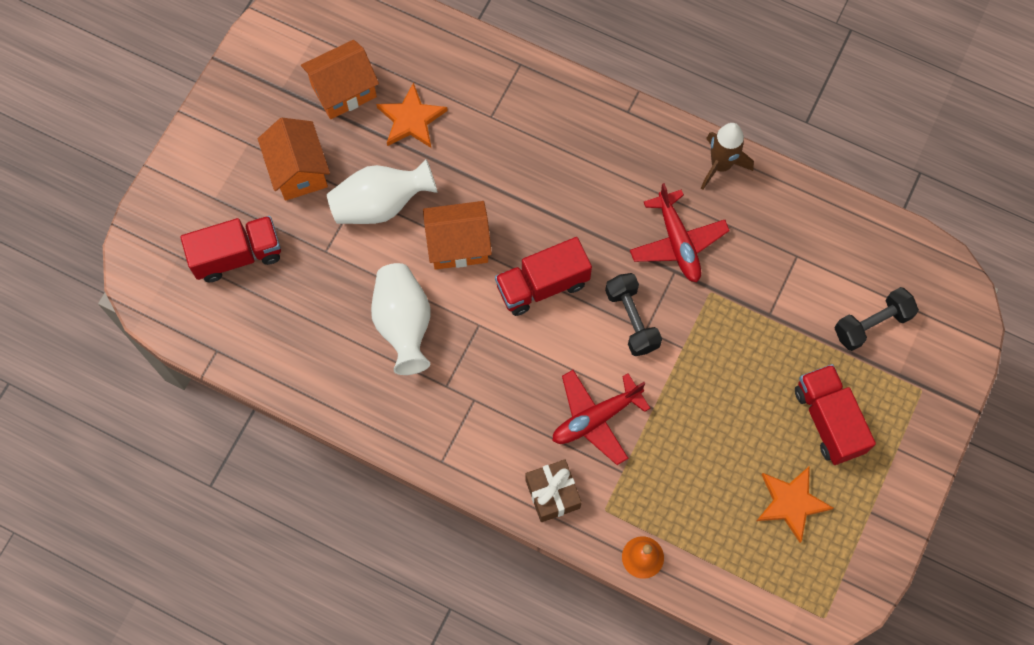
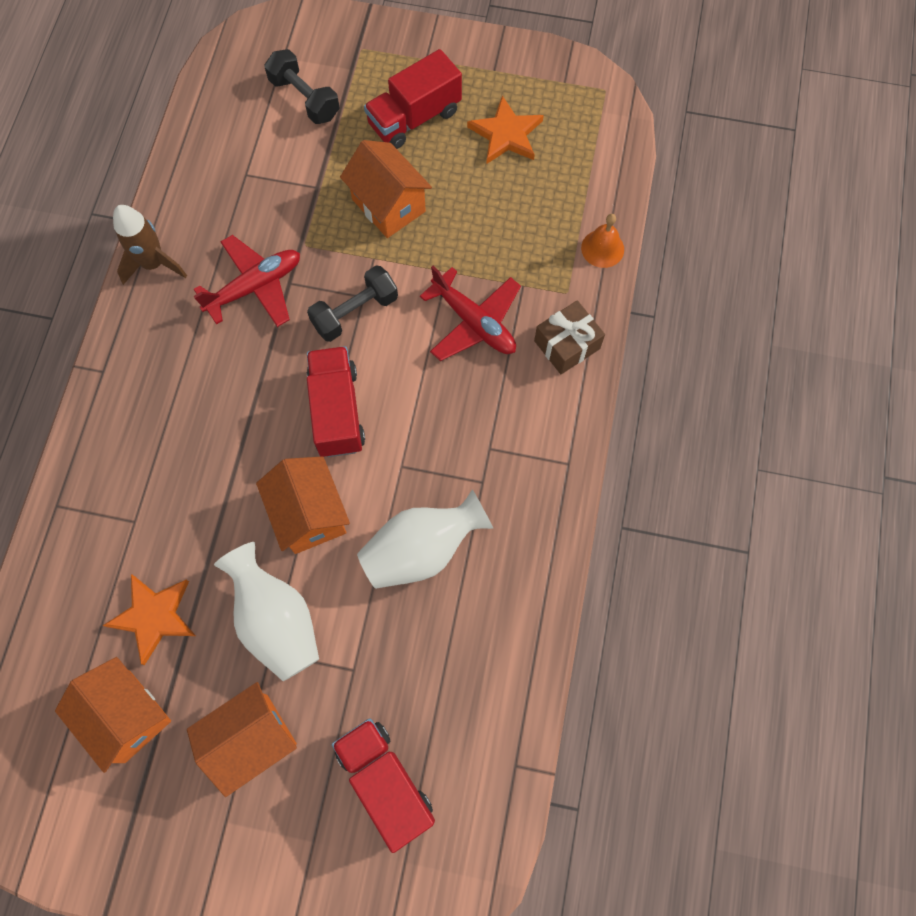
camera: 105 degrees left, 0 degrees up
(542, 285) = (337, 411): red truck -> red truck turned 150 degrees counterclockwise
(735, 373) = (388, 205): none -> orange house

